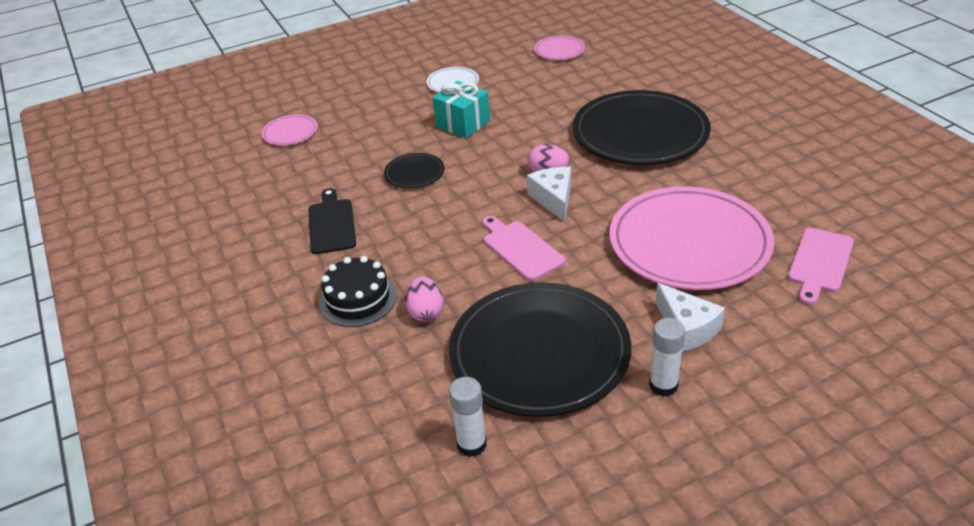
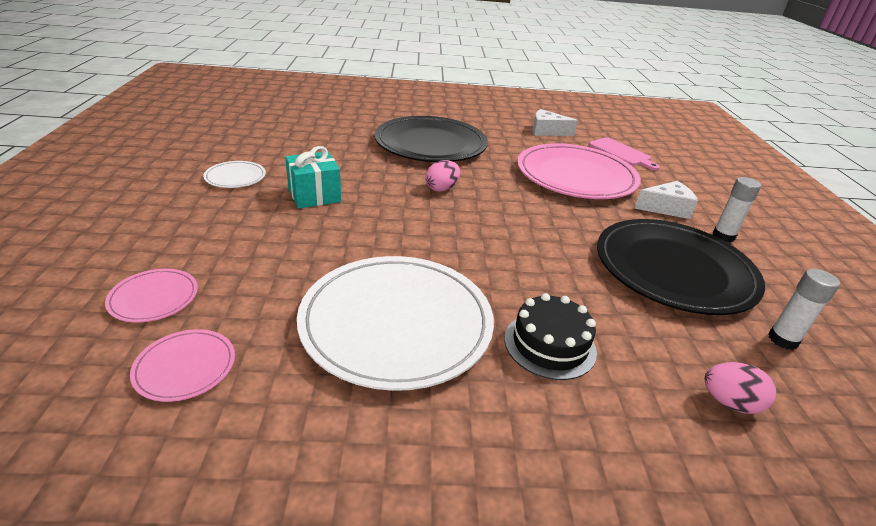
camera: 70 degrees left, 5 degrees down
(331, 224) = (396, 323): black cutting board -> white plate
(414, 173) = (363, 244): black plate -> none
(426, 312) = (595, 308): pink egg -> pink egg (729, 403)
(520, 248) = (534, 233): pink cutting board -> none
(553, 199) = (479, 198): white cheese -> white cheese (547, 131)
(559, 50) = (270, 126): pink plate -> pink plate (185, 367)

